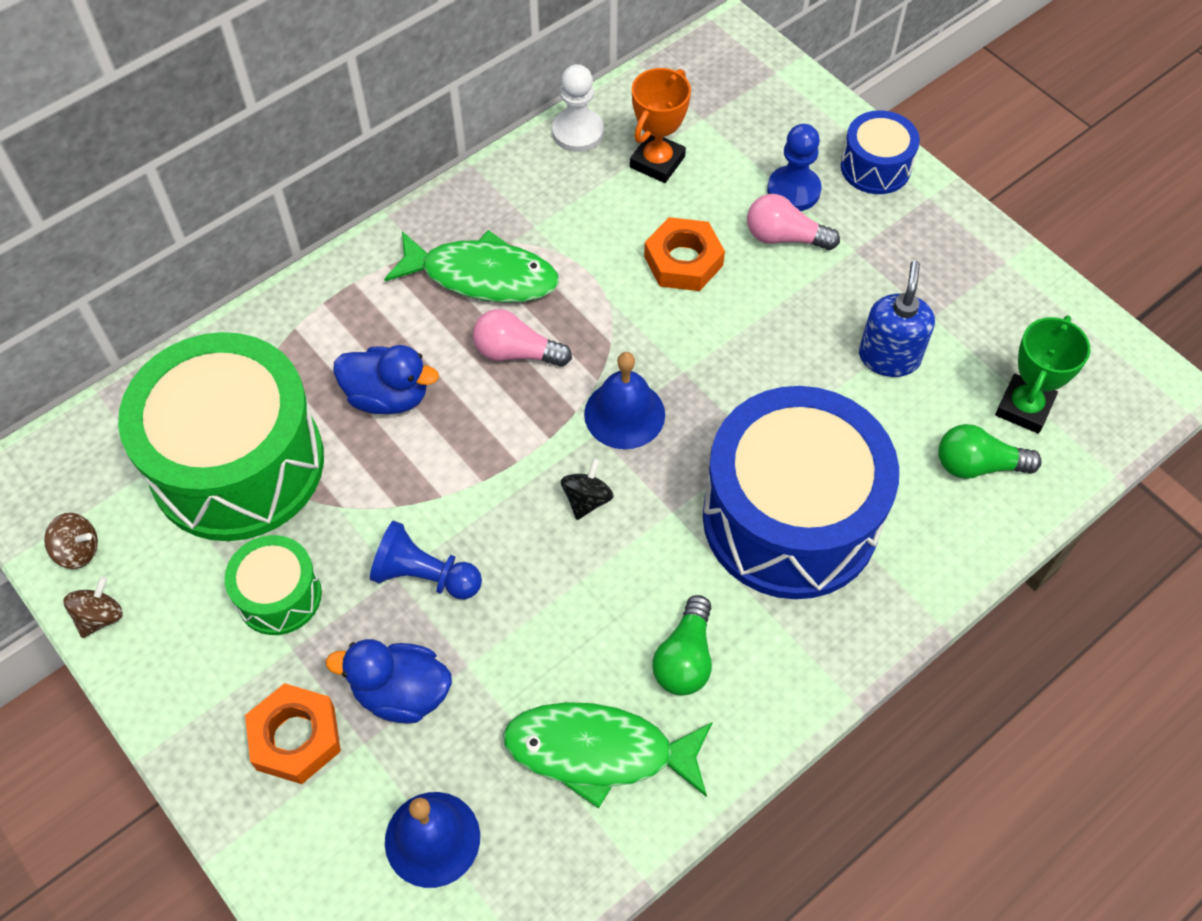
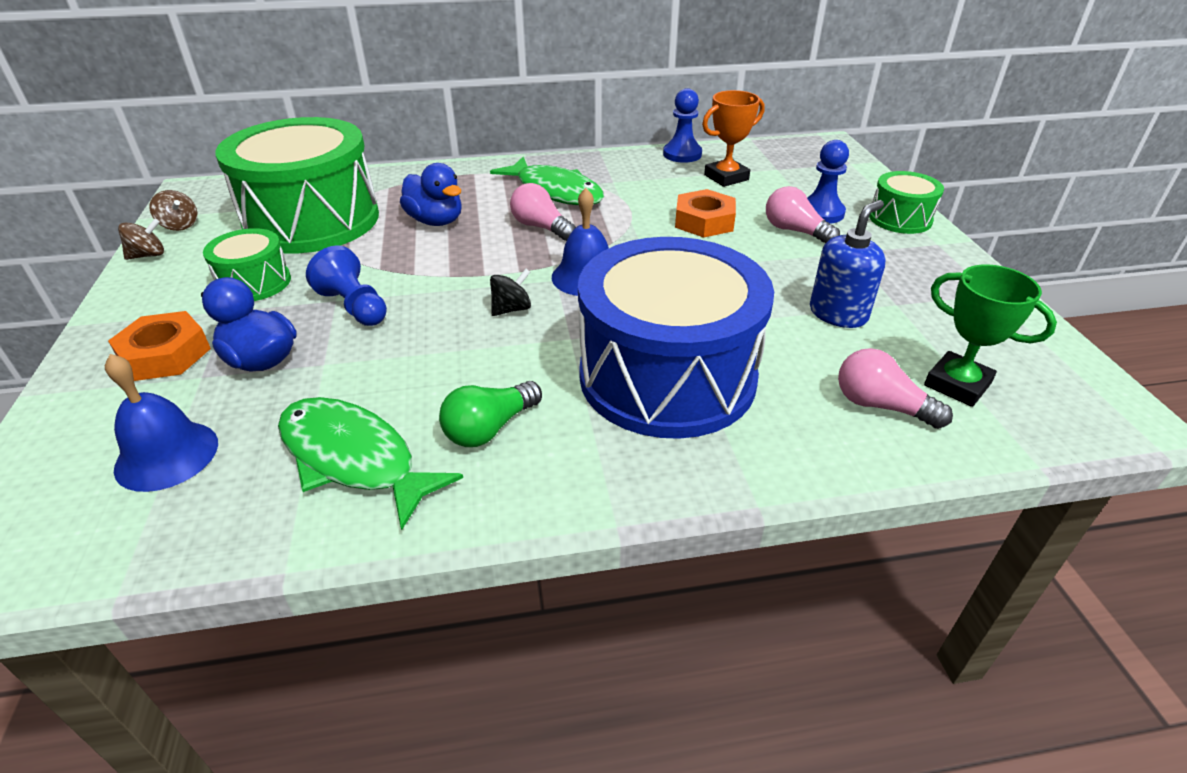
camera: 30 degrees right, 20 degrees down
(578, 132) = (682, 154): white pawn -> blue pawn
(875, 167) = (900, 219): blue drum -> green drum
(977, 465) = (880, 406): green light bulb -> pink light bulb
(1024, 407) = (957, 384): green trophy -> green trophy turned 75 degrees clockwise

